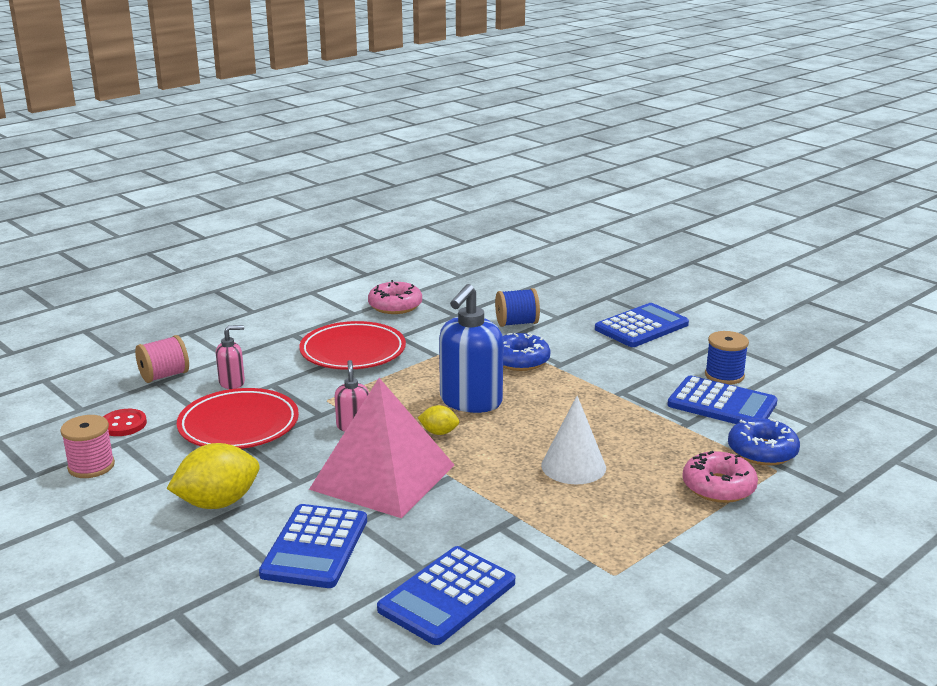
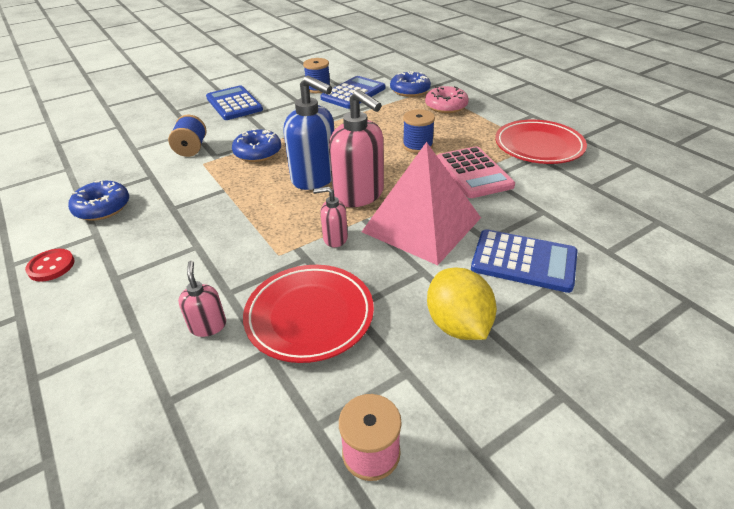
camera: 80 degrees left, 15 degrees up
(123, 424) = (272, 429): red button -> red button (51, 266)
(164, 376) = (153, 395): pink spool -> none
(353, 352) = (187, 236): red plate -> red plate (538, 146)
(395, 306) = (102, 207): pink donut -> blue donut
(439, 432) = (359, 195): yellow lemon -> pink soap dispenser
(447, 596) = (572, 202): blue calculator -> none
(509, 513) = (473, 173): none -> pink calculator
(573, 466) = (417, 145): white cone -> blue spool

